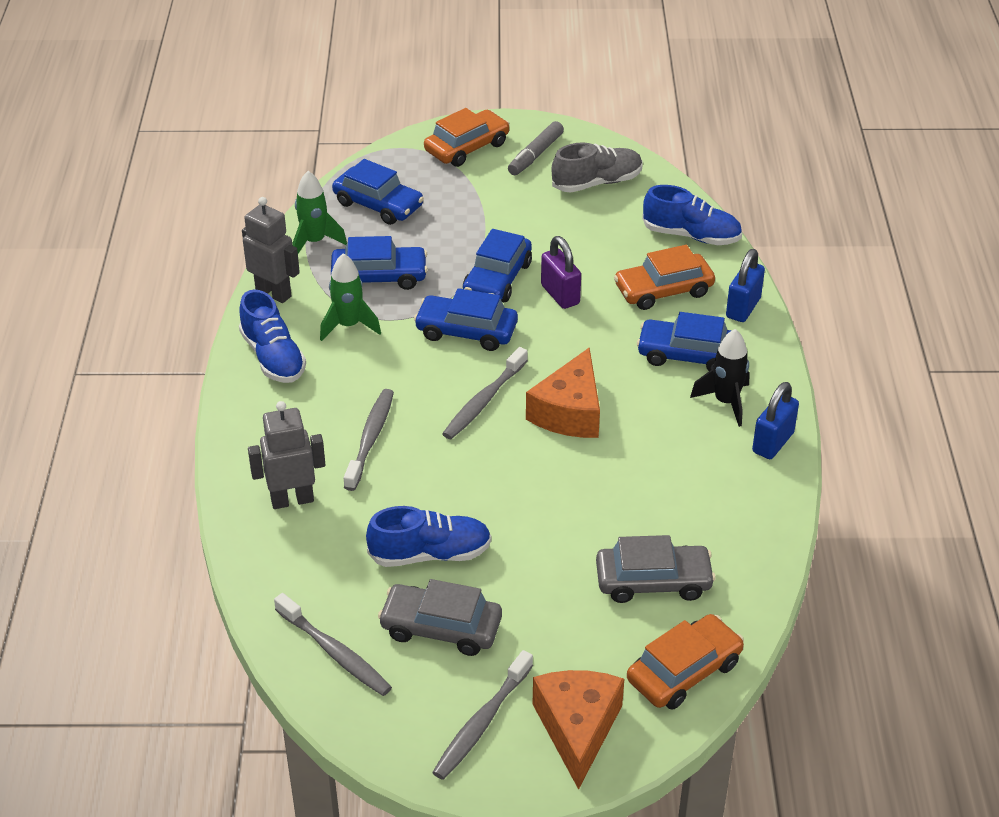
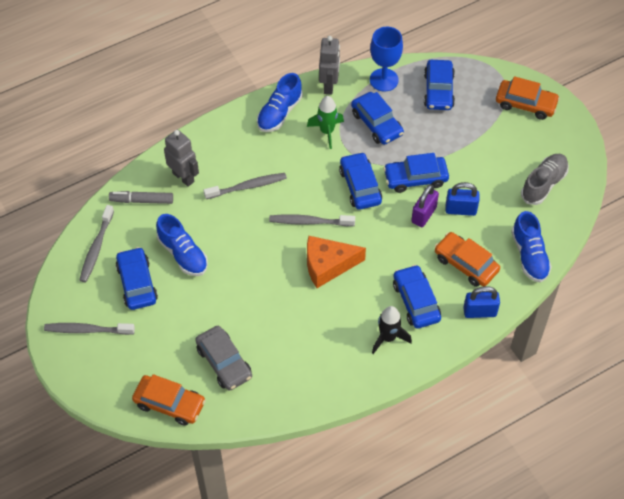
camera: 60 degrees right, 15 degrees up
(314, 242) = (384, 80): green rocket -> blue goblet
(441, 628) = (137, 283): grey car -> blue car
(536, 155) = (546, 141): grey marker -> grey marker (142, 200)
(577, 729) = (106, 372): orange cheese -> none
(597, 183) = (543, 184): grey shoe -> grey shoe turned 90 degrees counterclockwise
(773, 443) = (369, 376): blue padlock -> blue padlock (460, 210)

